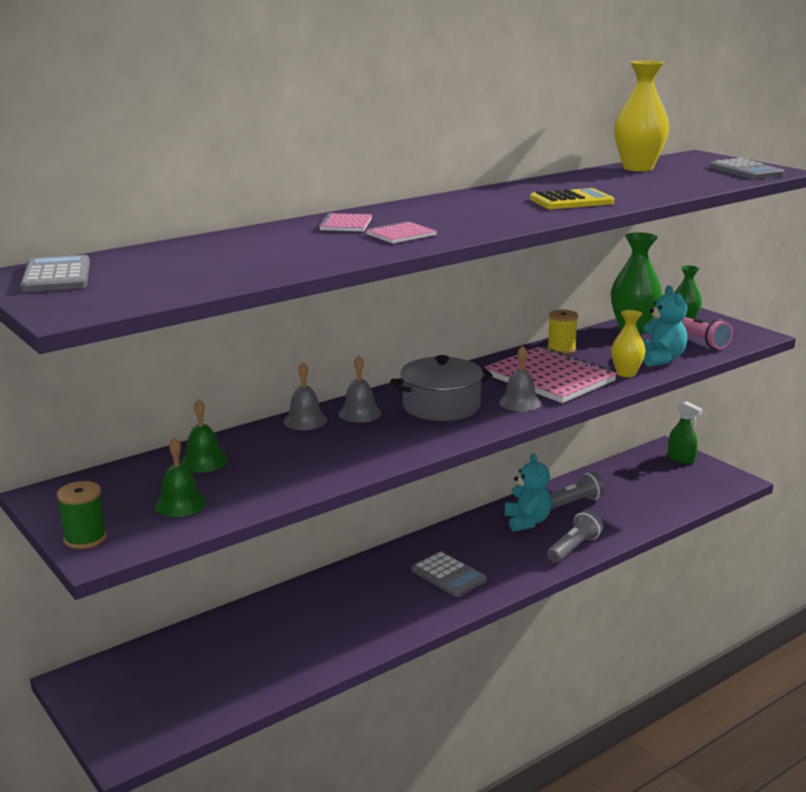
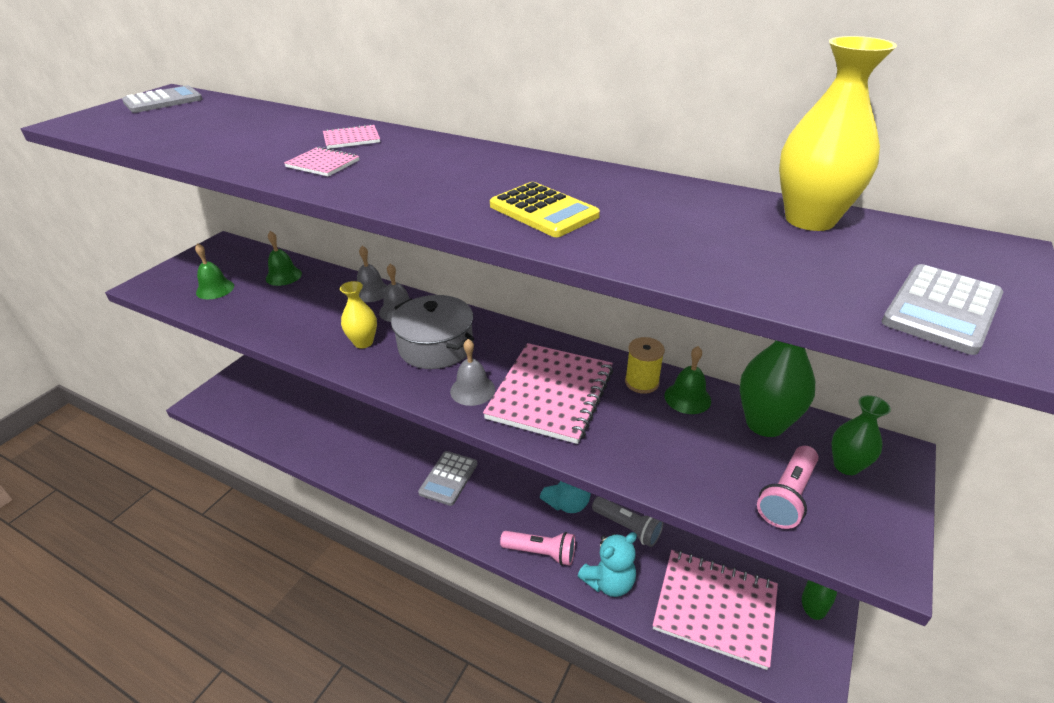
camera: 65 degrees right, 15 degrees up
(85, 538) = (163, 275): green spool -> none
(574, 548) = (541, 553): grey flashlight -> pink flashlight
(590, 341) = (687, 398): none -> green bell
(626, 373) = (609, 449): yellow vase -> yellow vase (363, 342)
(660, 359) = (682, 469): turquoise teddy bear -> turquoise teddy bear (609, 582)
(667, 493) = (715, 608): none -> pink notebook

